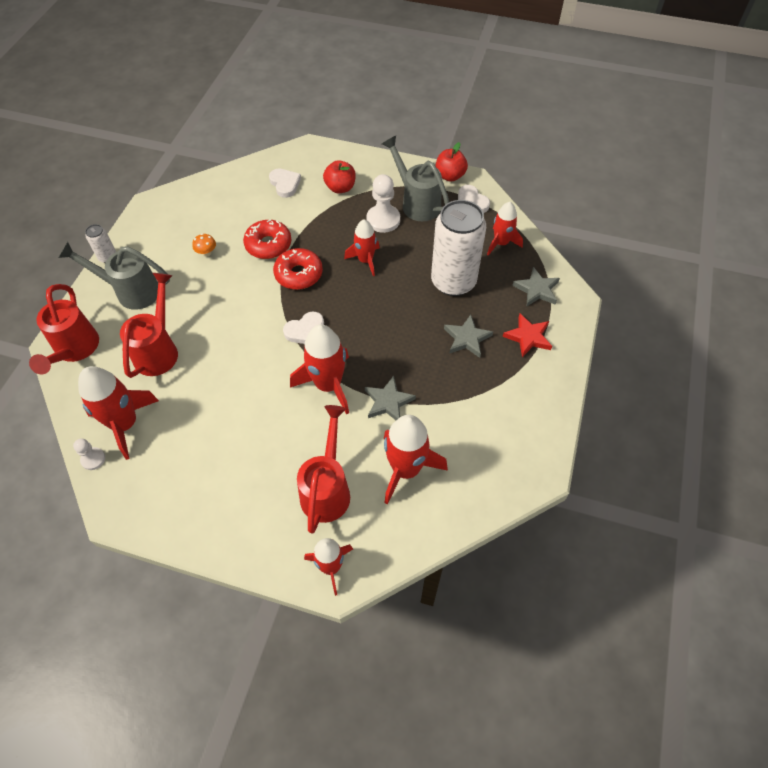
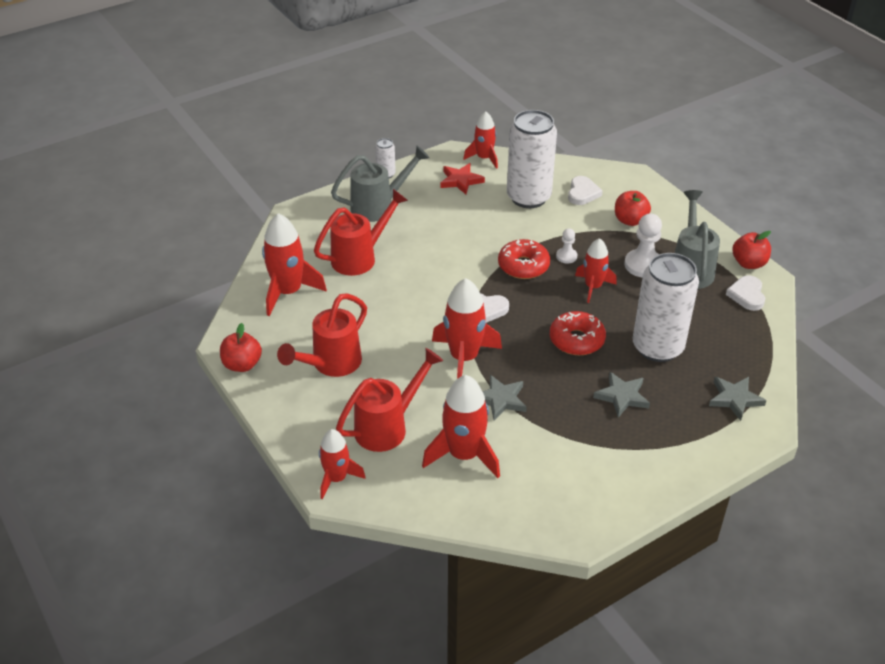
camera: 40 degrees right, 15 degrees down
(75, 350) = (301, 224): red watering can -> red watering can (330, 365)
(93, 459) = (246, 301): white pawn -> white pawn (566, 256)
(130, 291) = (379, 206): grey watering can -> grey watering can turned 105 degrees clockwise
(149, 523) = (242, 364): none -> red apple
(206, 253) = (464, 210): orange mushroom -> none
(247, 211) = (528, 197): none -> white can
(268, 245) = (520, 231): red donut -> red donut (576, 340)
(501, 243) = (740, 343): red rocket -> red rocket (484, 158)
(528, 337) = (683, 429): red star -> red star (461, 181)

